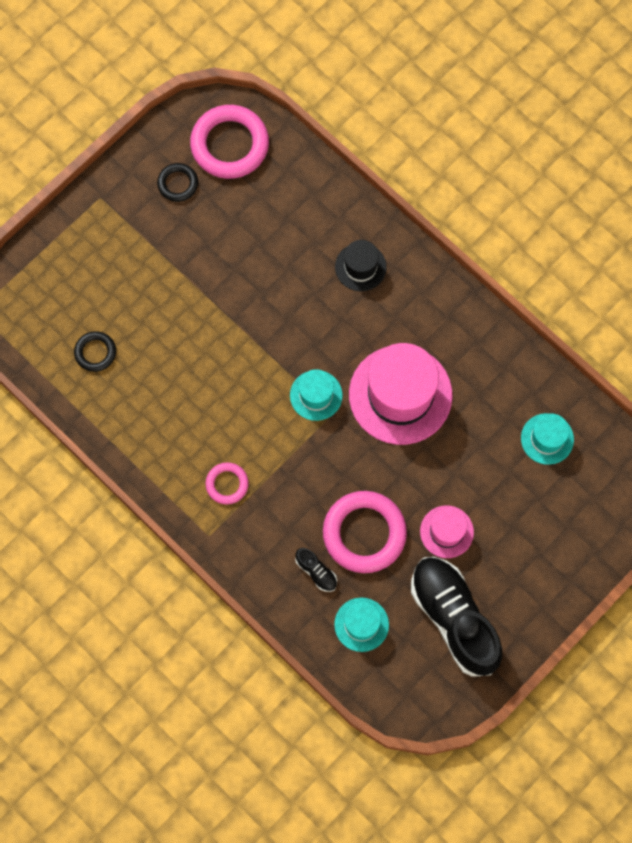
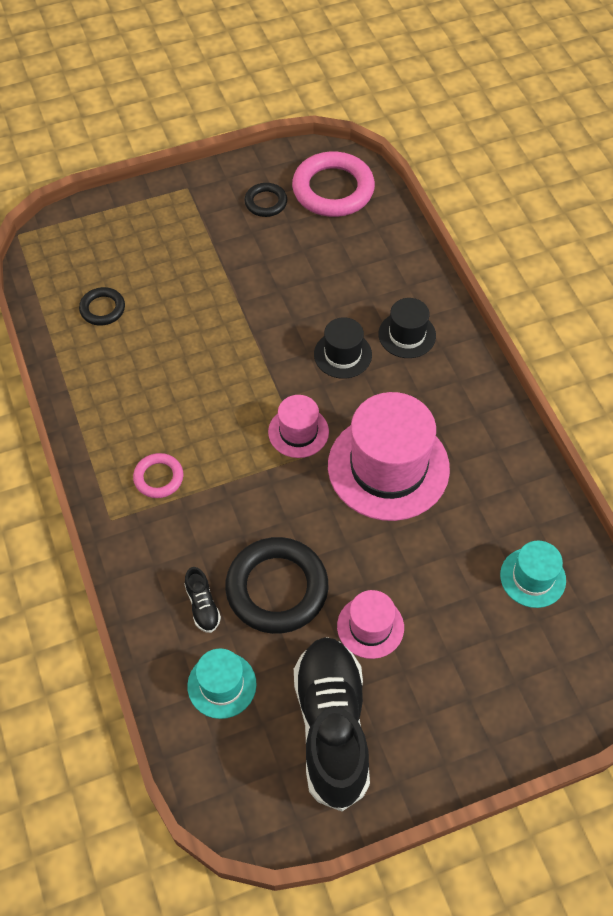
camera: 25 degrees right, 15 degrees down
(316, 395) = (298, 432): turquoise hat -> pink hat
(317, 309) = (342, 354): none -> black hat
(364, 533) = (277, 588): pink ring -> black ring

